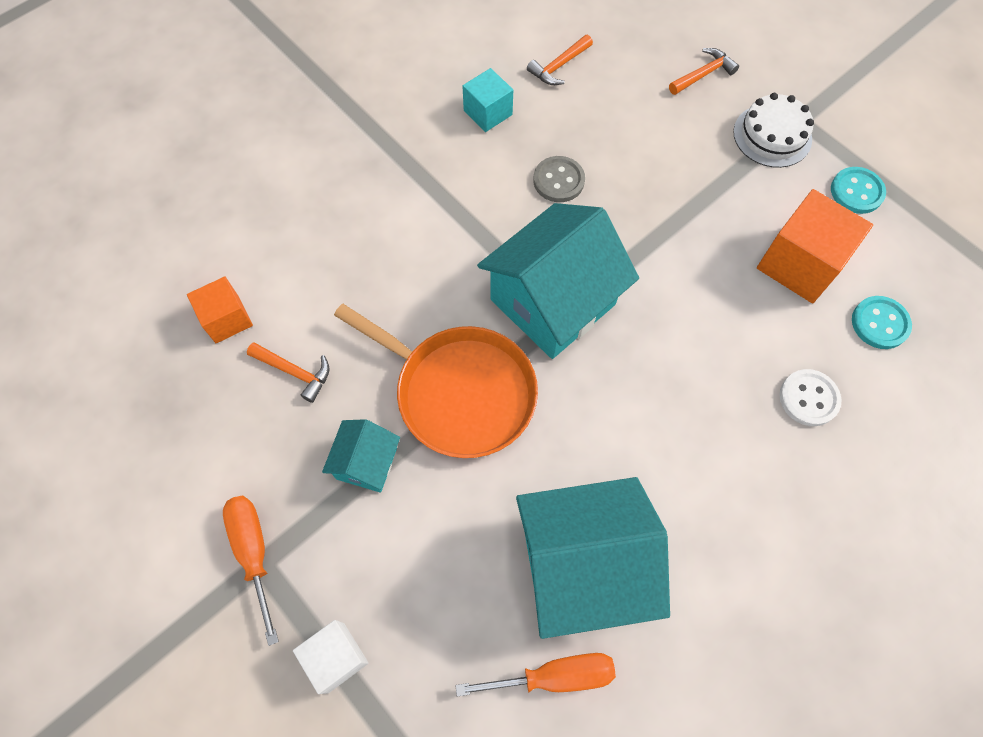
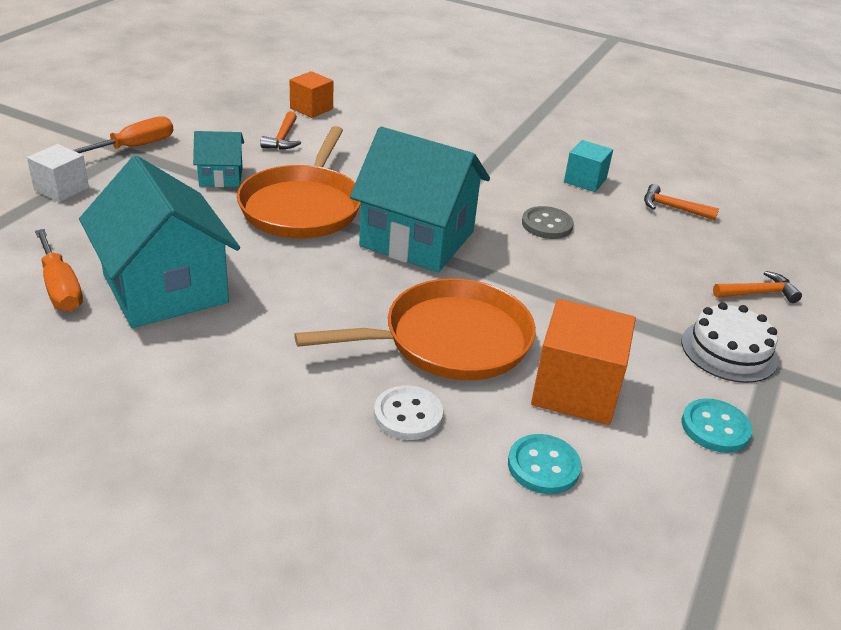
camera: 65 degrees right, 30 degrees down
(703, 74) = (758, 293): orange hammer -> orange hammer turned 45 degrees counterclockwise
(718, 332) = (450, 340): none -> orange pan

